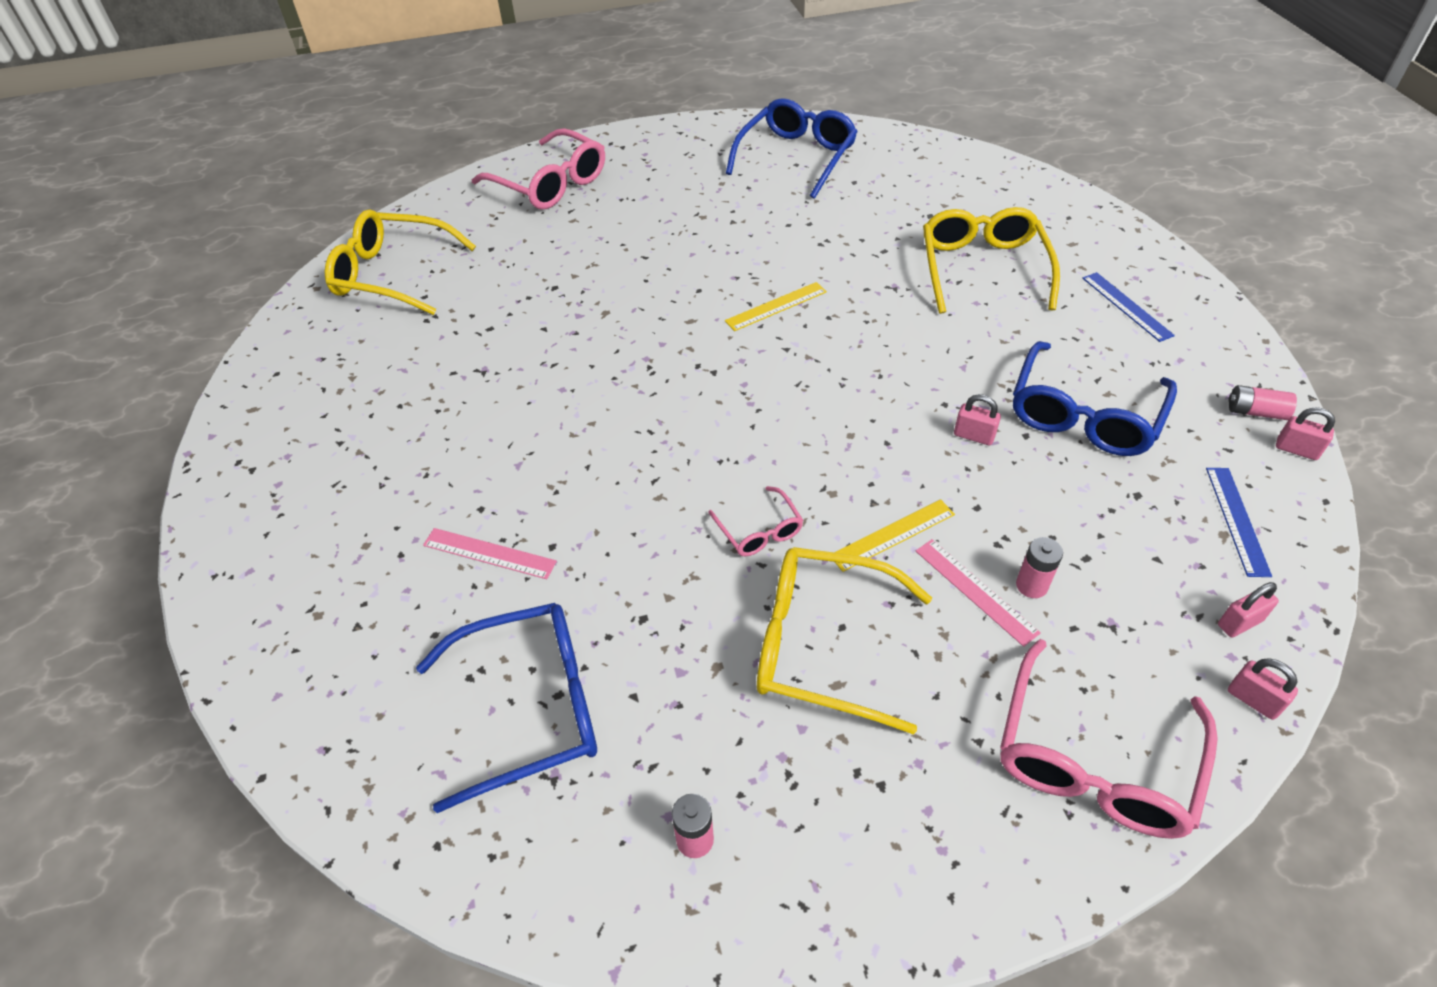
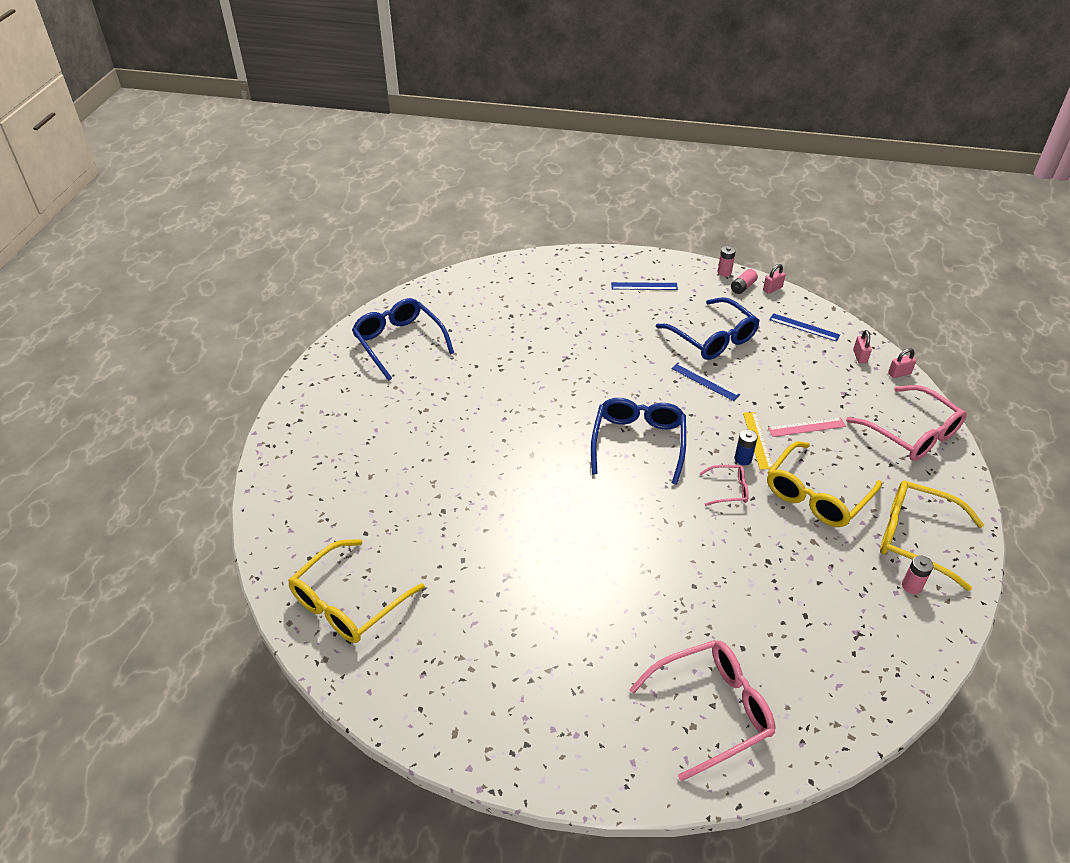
camera: 65 degrees left, 5 degrees down
(489, 553) = (684, 619): pink ruler -> none
(529, 708) = (810, 631): blue glasses -> blue glasses (638, 443)
(549, 183) = (309, 474): pink glasses -> pink glasses (711, 710)
(776, 306) = (547, 412): yellow ruler -> none
(837, 529) = (743, 459): none -> blue battery
(974, 436) = (705, 381): pink padlock -> blue ruler
(982, 269) = (577, 318): yellow glasses -> yellow glasses (917, 538)
(1031, 585) = (812, 407): pink battery -> pink battery (724, 272)

